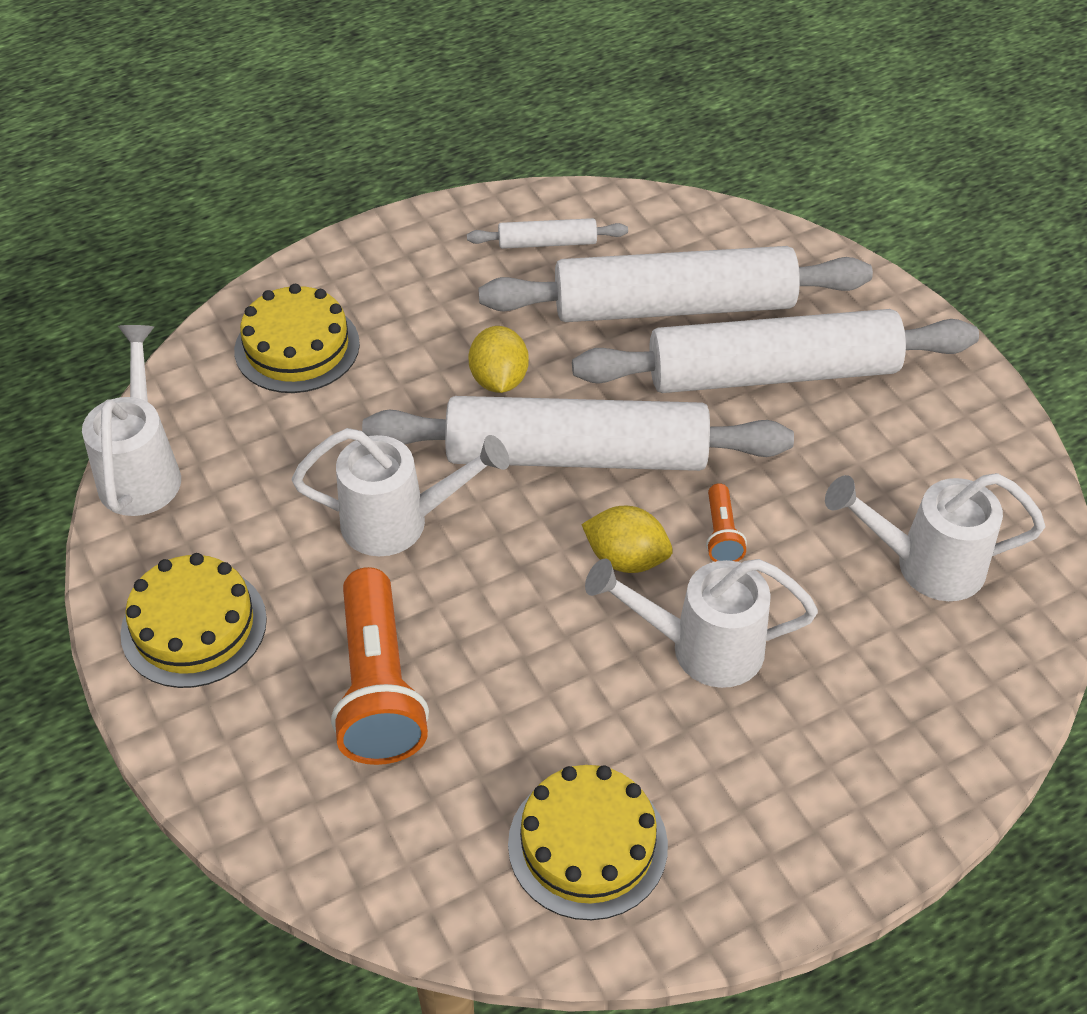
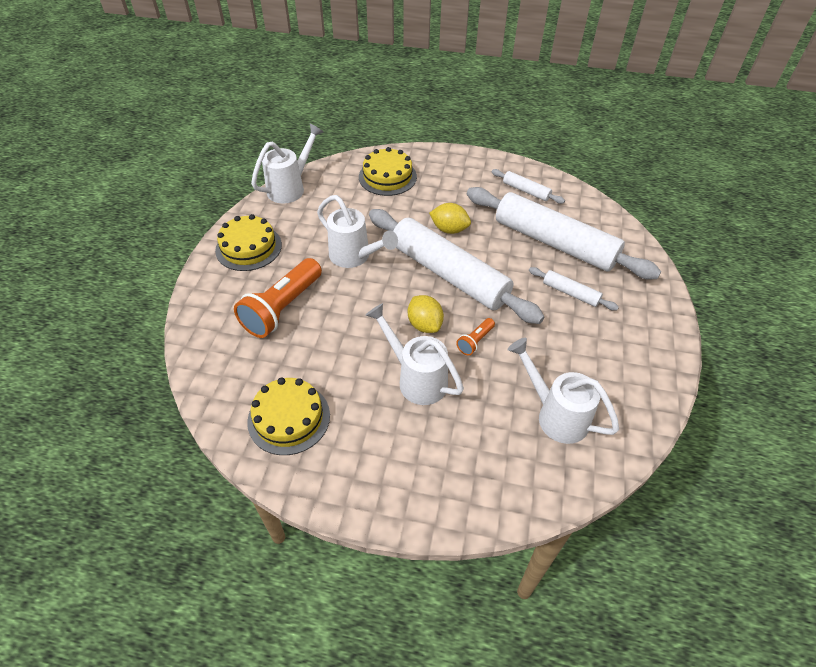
camera: 40 degrees right, 0 degrees up
(499, 380) = (449, 229): yellow lemon -> yellow lemon turned 75 degrees clockwise
(772, 373) = (570, 293): white rolling pin -> white rolling pin, size x0.43

